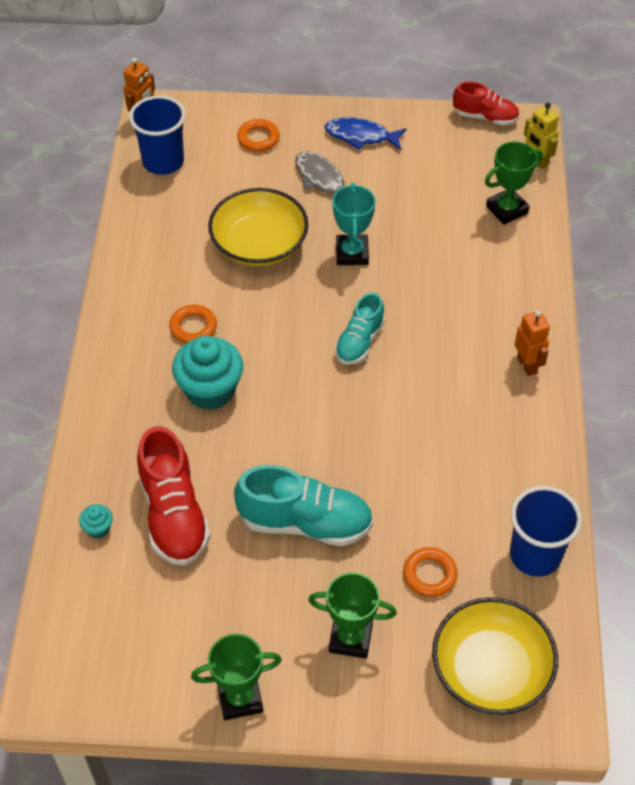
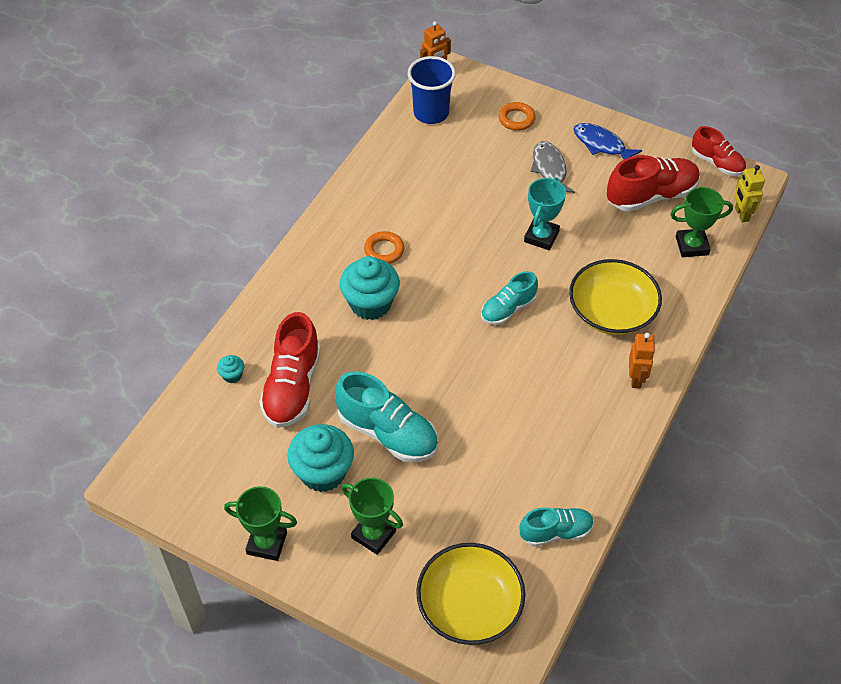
camera: 25 degrees right, 0 degrees up
(259, 244) = (471, 203): yellow bowl -> yellow bowl (612, 311)
(259, 594) = (323, 472): none -> turquoise cupcake
(429, 574) = (462, 512): orange ring -> none
(439, 172) = (651, 195): none -> red shoe
(535, 555) = (556, 532): blue cup -> turquoise shoe

